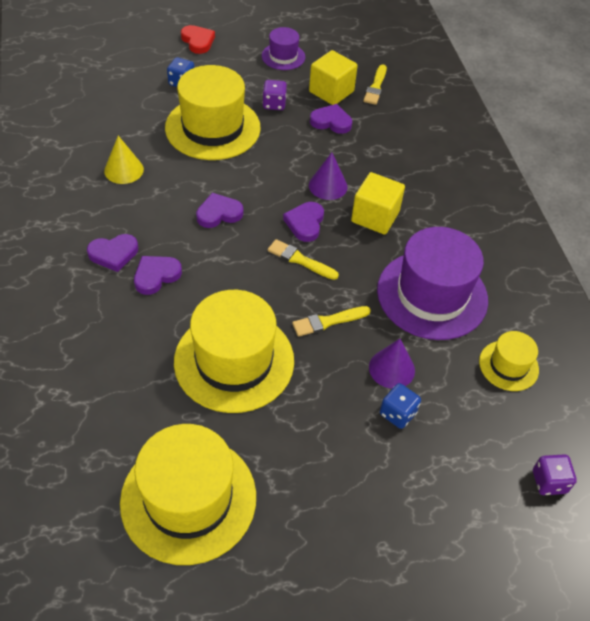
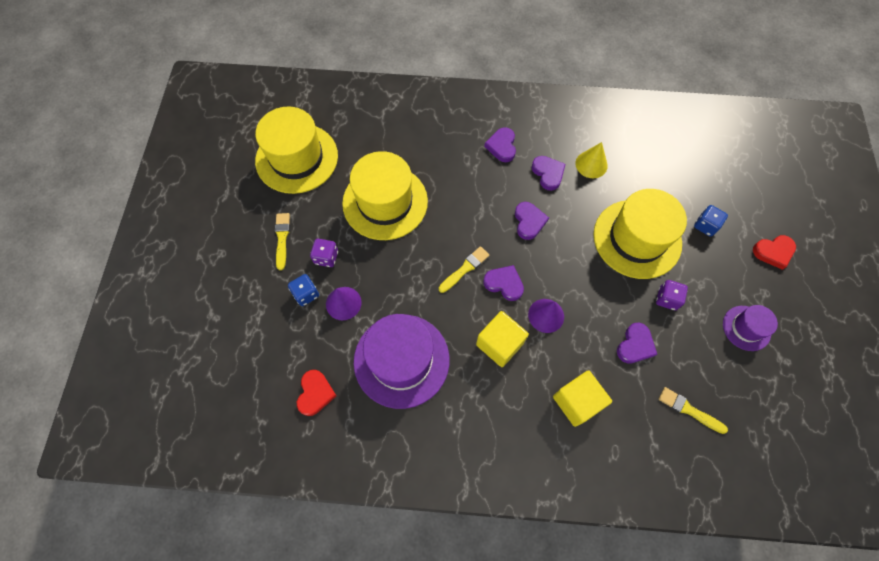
camera: 110 degrees right, 15 degrees up
(156, 276) = (474, 169): purple heart -> purple heart (548, 173)
(328, 321) = (399, 272): yellow brush -> yellow brush (282, 238)
(331, 91) = (683, 360): yellow cube -> yellow cube (577, 402)
(508, 365) = (315, 393): yellow hat -> red heart
(549, 482) = (214, 378): purple dice -> purple dice (326, 257)

